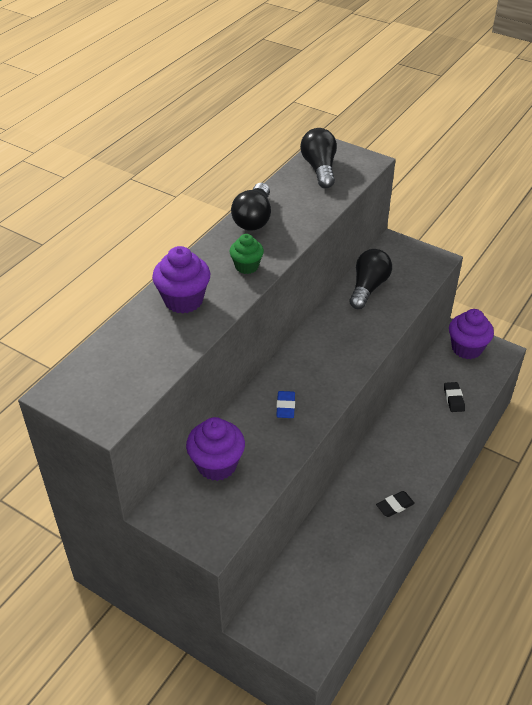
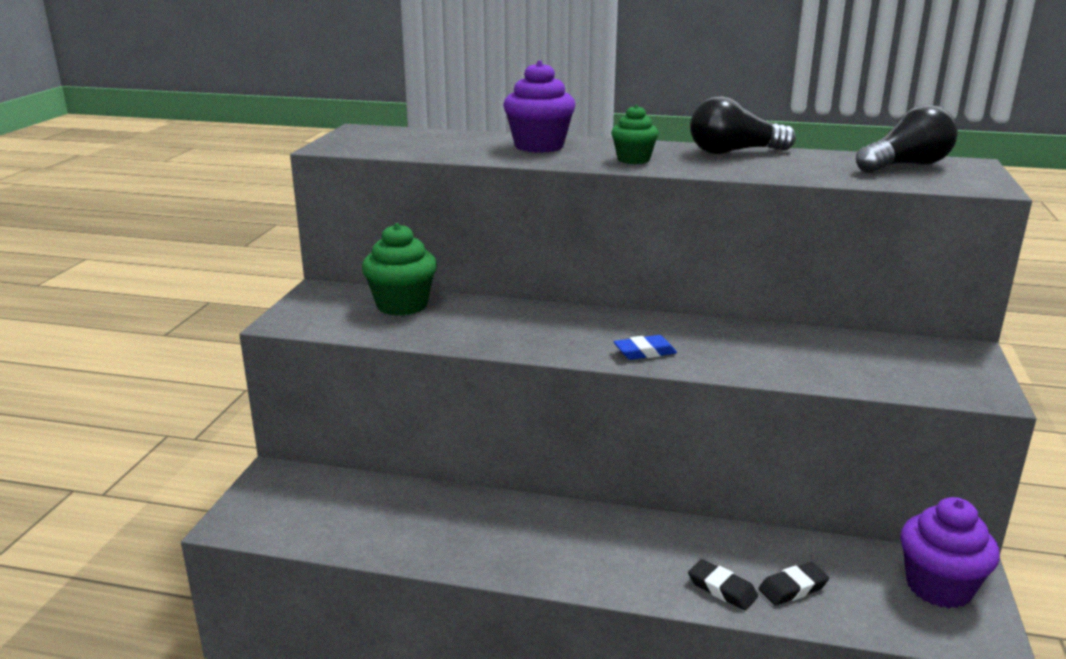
camera: 70 degrees right, 20 degrees down
(217, 465) = (402, 305): purple cupcake -> green cupcake
(285, 407) = (524, 327): blue eraser -> blue eraser (644, 352)
(368, 287) = (827, 346): black light bulb -> none
(395, 506) = (511, 557): black eraser -> black eraser (722, 589)

